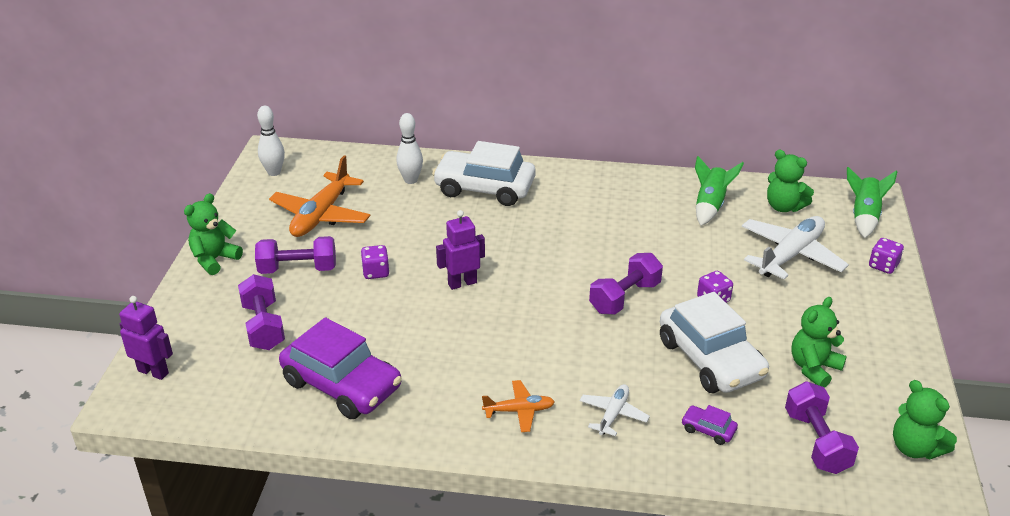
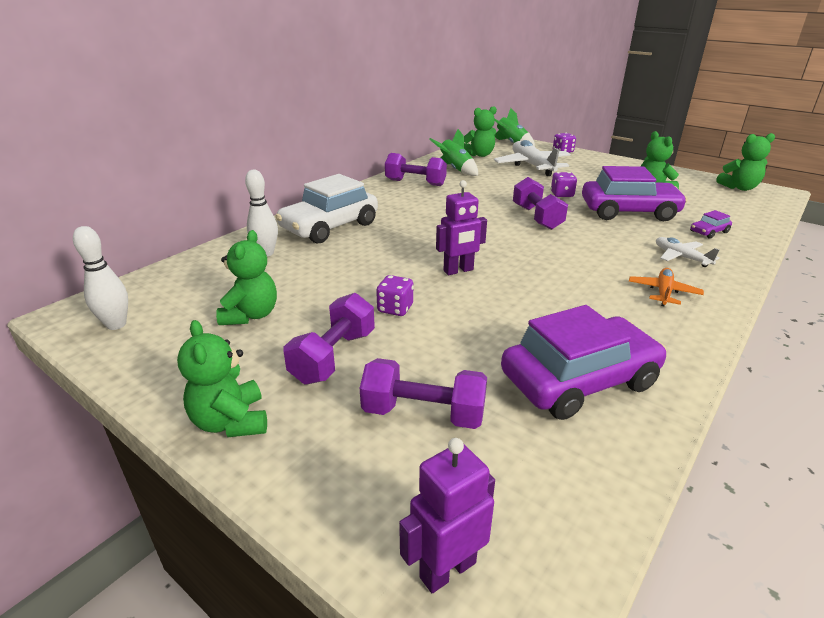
camera: 60 degrees left, 5 degrees down
(321, 215) = (251, 315): orange plane -> green teddy bear
(462, 283) = (458, 270): purple robot -> purple robot turned 120 degrees counterclockwise
(710, 359) = (628, 211): white car -> purple car
(816, 442) = (728, 207): purple dumbbell -> purple dumbbell (415, 183)

